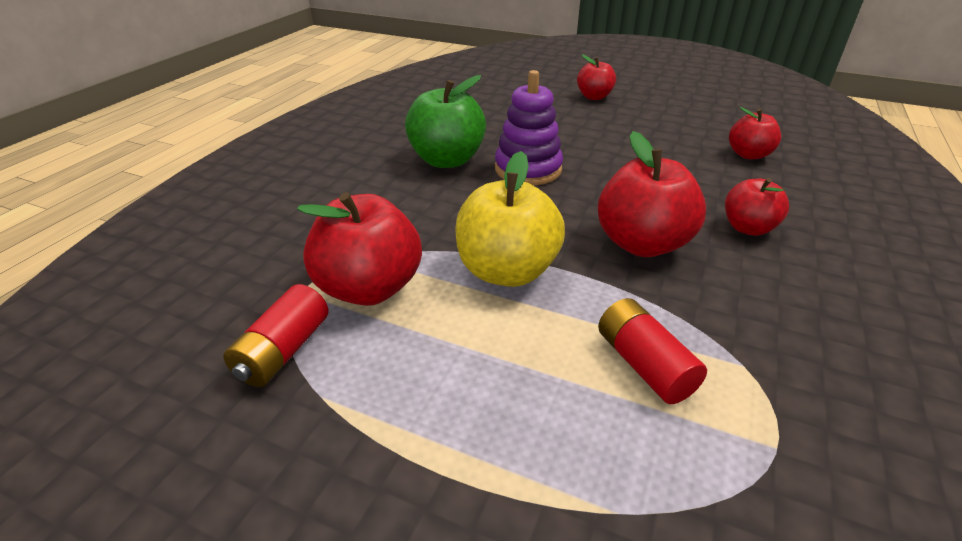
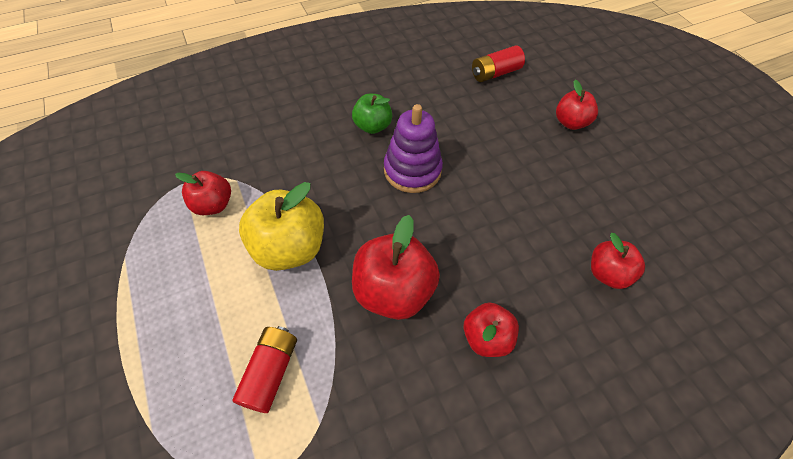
camera: 40 degrees right, 20 degrees up
(283, 351) = (139, 217): red battery -> red battery (495, 73)
(369, 288) = (213, 204): red apple -> red apple, size x0.60
(447, 160) = (372, 126): green apple -> green apple, size x0.60

